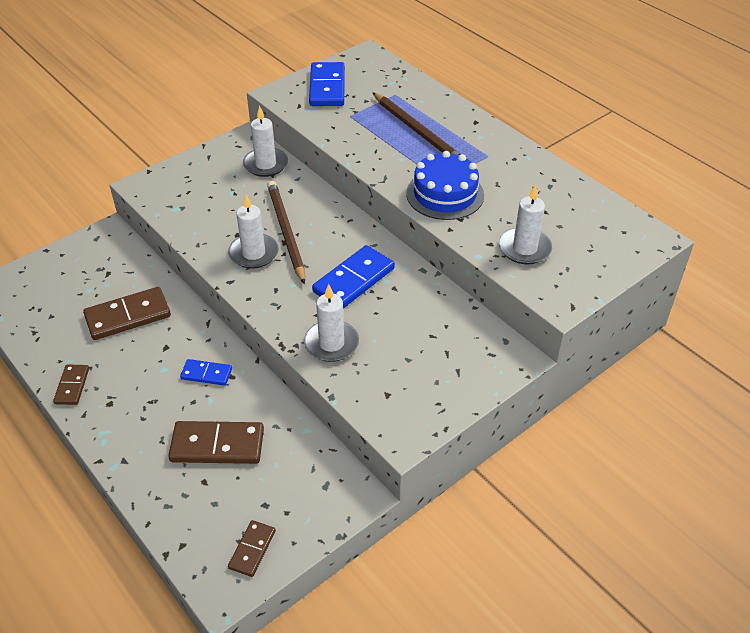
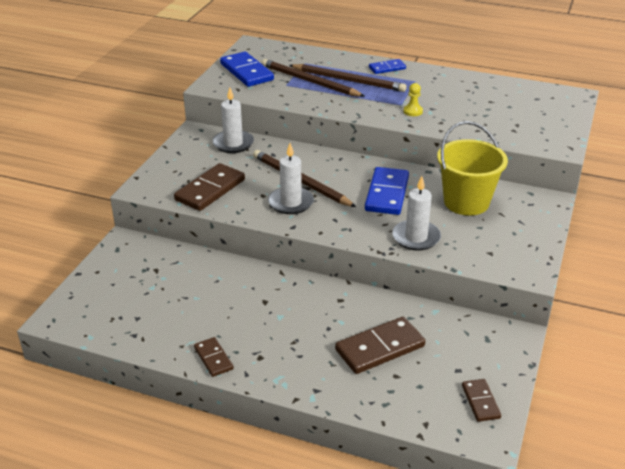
camera: 30 degrees left, 10 degrees down
(128, 316) = (208, 292): brown domino -> brown domino (210, 190)
(206, 374) = (319, 306): blue domino -> blue domino (387, 68)
(377, 119) = (309, 81): none -> brown pencil
(424, 323) = (466, 202): none -> yellow bucket
(445, 194) = (413, 111): blue cake -> yellow pawn
(524, 248) = (503, 125): white candle -> none

